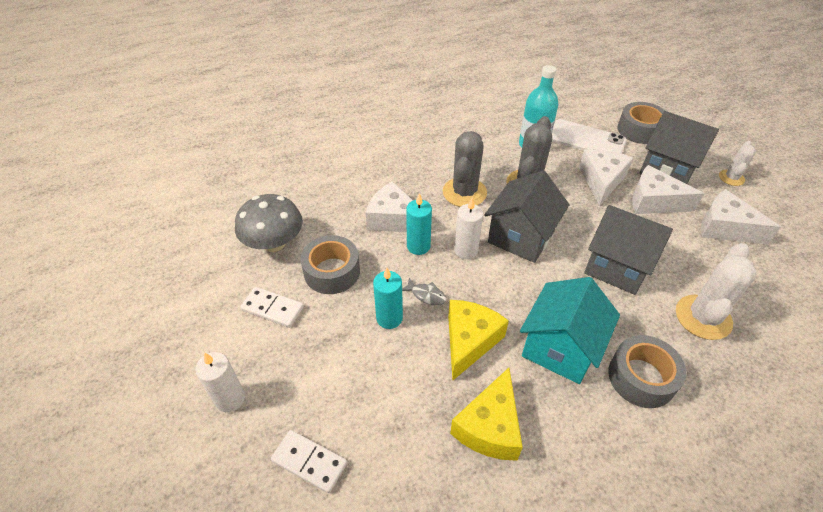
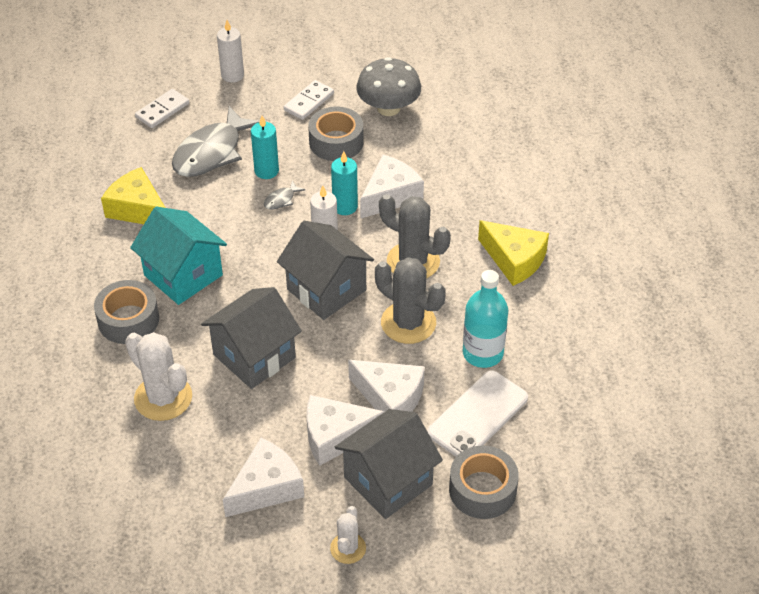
camera: 105 degrees right, 0 degrees up
(374, 378) = (212, 152): none -> grey fish
(469, 341) = (219, 217): yellow cheese -> yellow cheese (514, 260)
(654, 201) = (335, 436): white cheese -> white cheese turned 135 degrees counterclockwise
(731, 178) = (348, 548): white cactus -> white cactus turned 60 degrees clockwise

